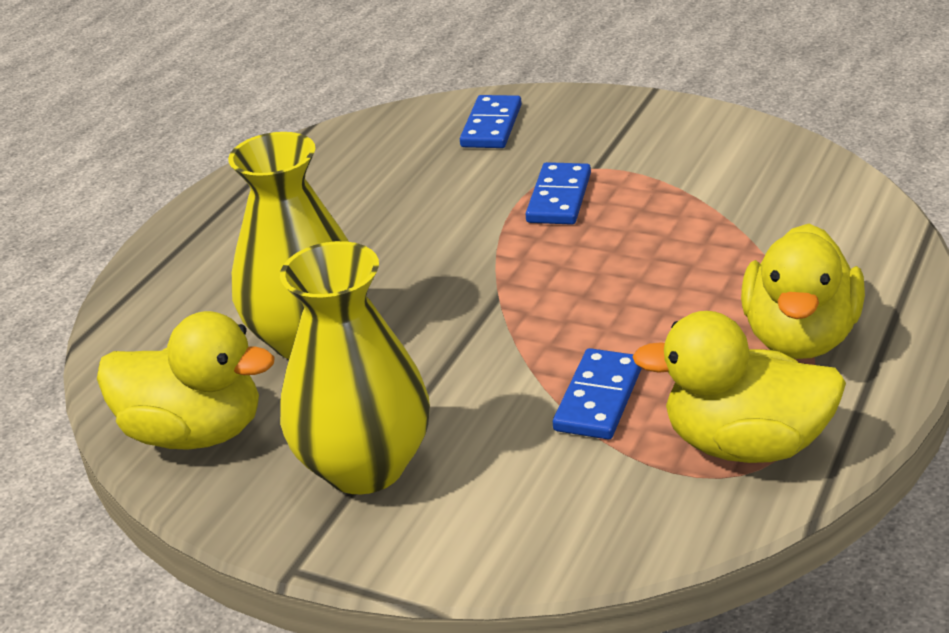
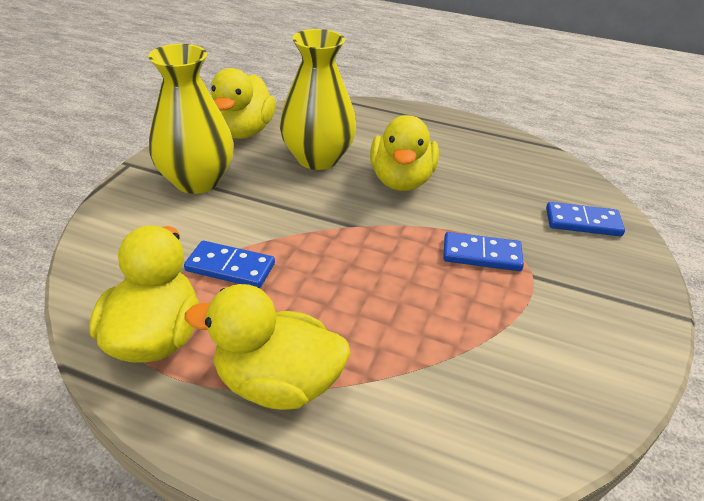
camera: 80 degrees right, 5 degrees up
(384, 256) = (401, 180): none -> yellow duck

